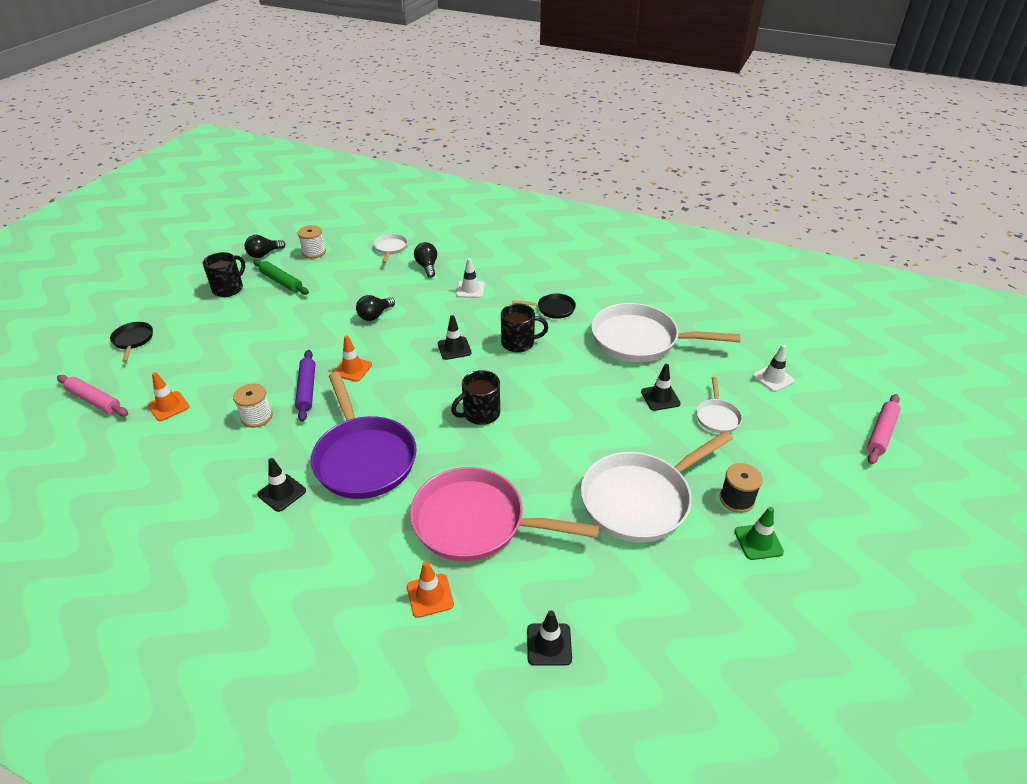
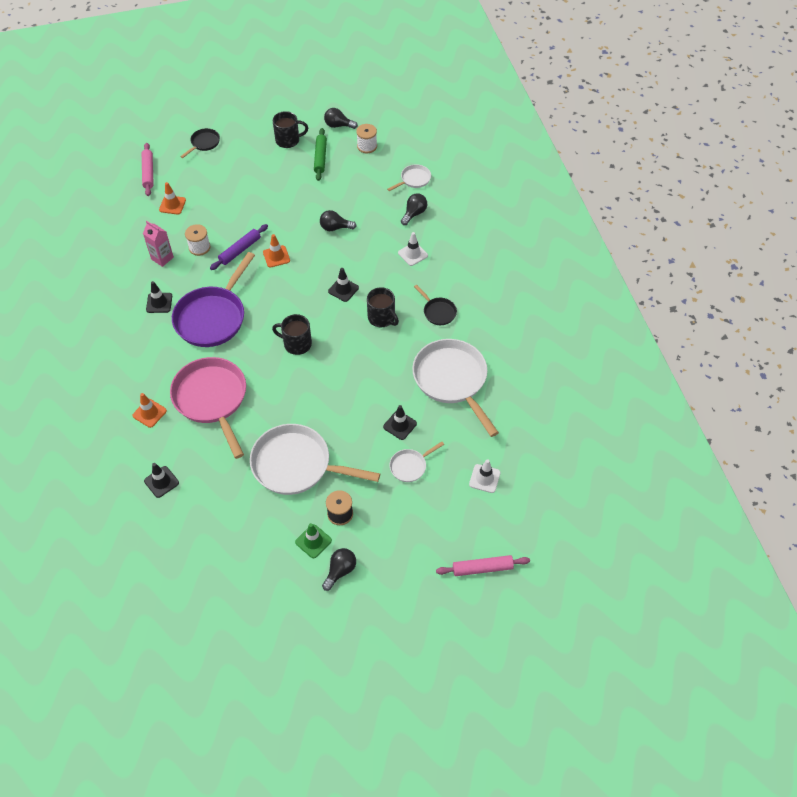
camera: 50 degrees right, 15 degrees up
(225, 454) = (162, 258): none -> pink carton
(816, 540) = (340, 571): none -> black light bulb

